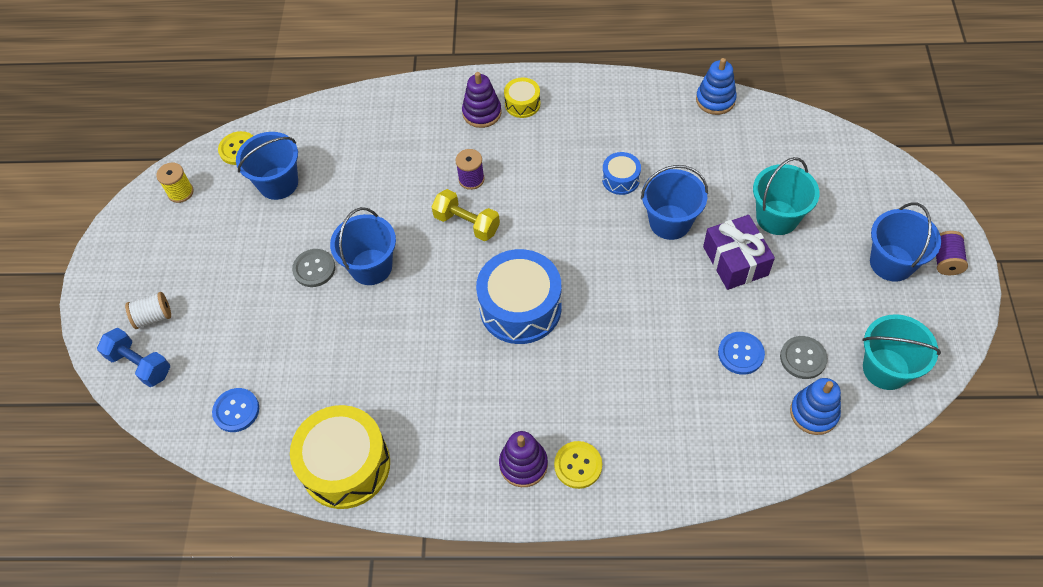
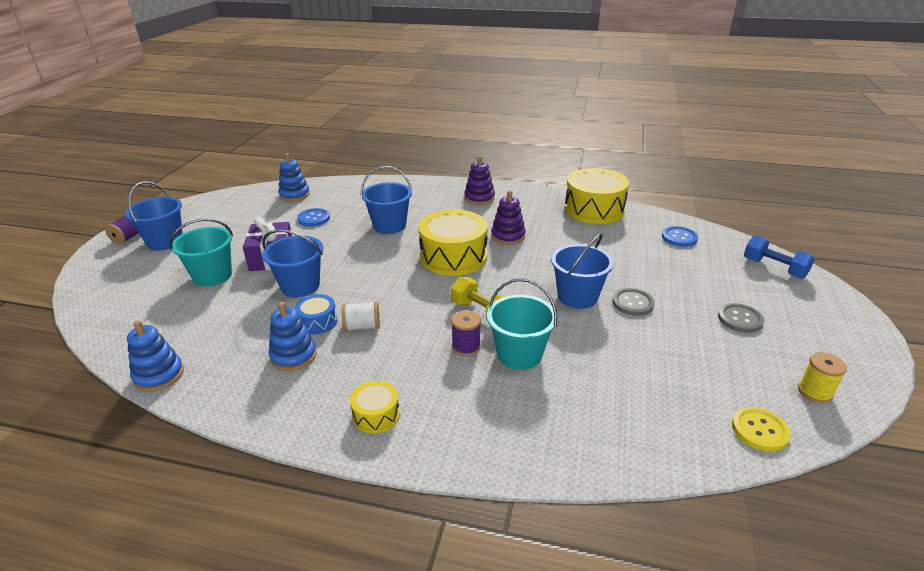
camera: 170 degrees left, 25 degrees down
(153, 317) = (780, 293): white spool -> white spool (362, 327)
(278, 183) = (690, 380): blue bucket -> blue bucket (389, 225)
(482, 113) = (431, 414): purple stacking toy -> purple stacking toy (508, 236)
(520, 307) = (453, 257): blue drum -> yellow drum
(578, 465) = (446, 194): yellow button -> none
(618, 139) = (293, 356): none -> blue stacking toy
(803, 358) = (277, 212): grey button -> grey button (740, 319)
(886, 369) = (233, 203): turquoise bucket -> turquoise bucket (519, 354)

